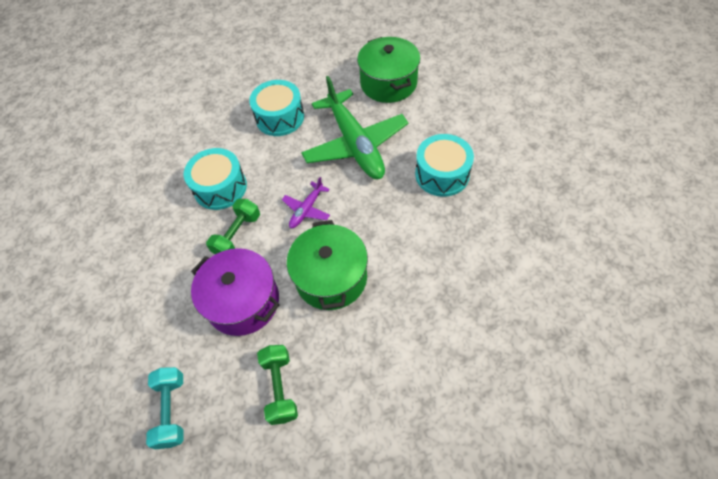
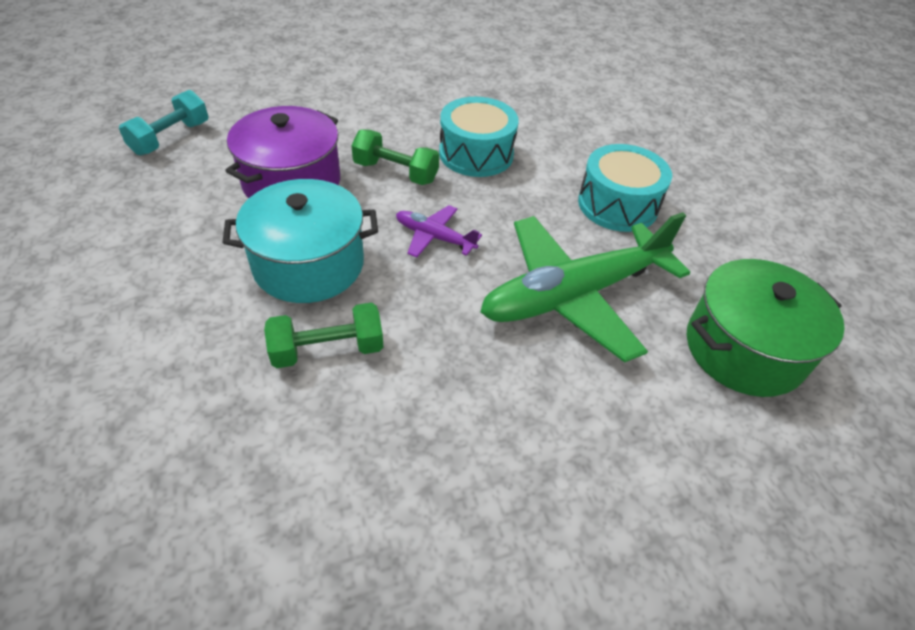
camera: 80 degrees right, 10 degrees down
(172, 410) = (171, 138): turquoise dumbbell -> turquoise dumbbell turned 45 degrees counterclockwise
(280, 388) = (160, 217): green dumbbell -> green dumbbell (328, 350)
(331, 277) = (308, 264): green pot -> turquoise pot
(442, 174) = (511, 427): turquoise drum -> none

